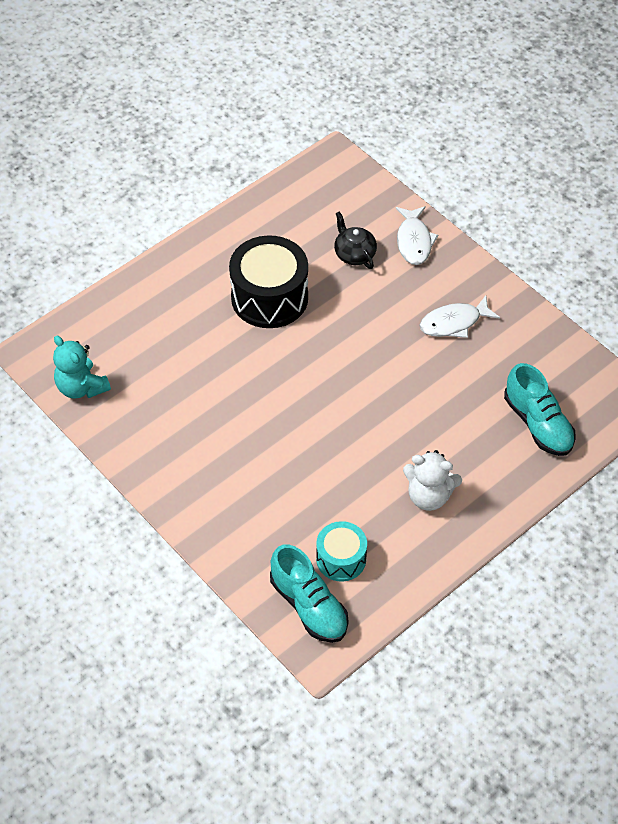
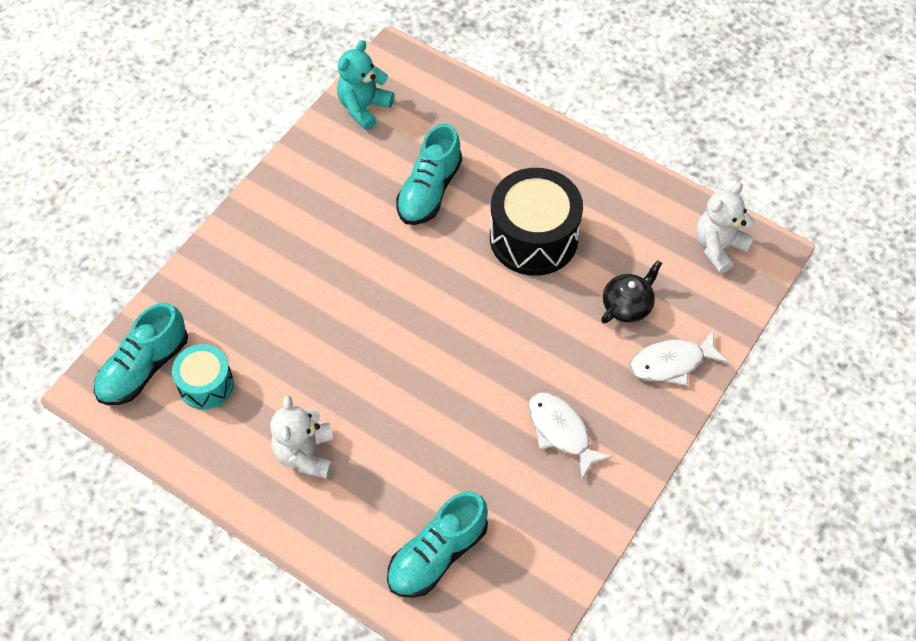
camera: 75 degrees right, 5 degrees up
(194, 358) = (429, 190): none -> turquoise shoe
(319, 185) = (719, 247): none -> white teddy bear

